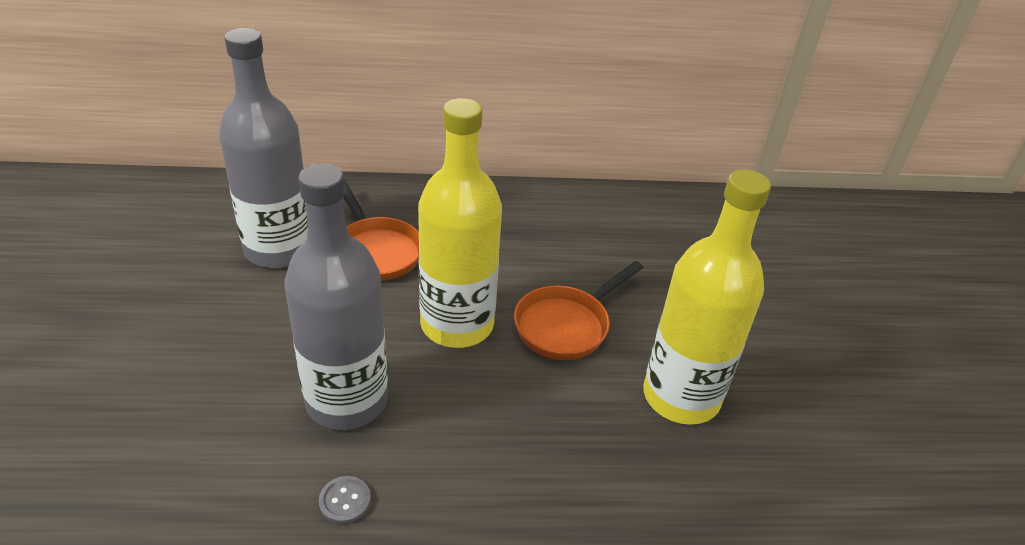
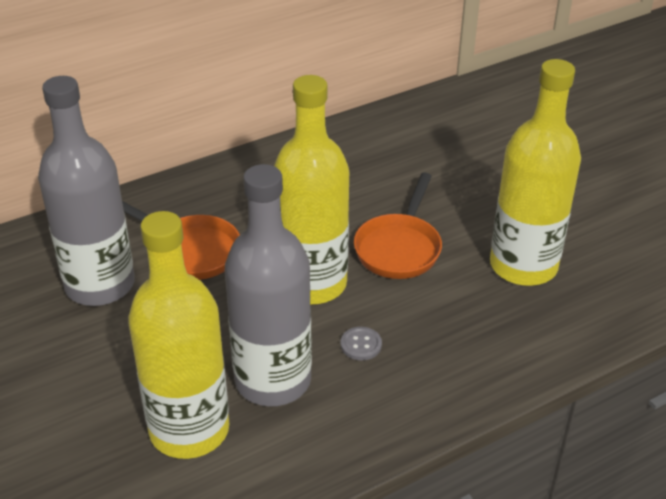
camera: 25 degrees left, 0 degrees up
(237, 412) = (189, 429): none -> yellow bottle
(345, 501) = (336, 452): grey button -> grey button (361, 345)

